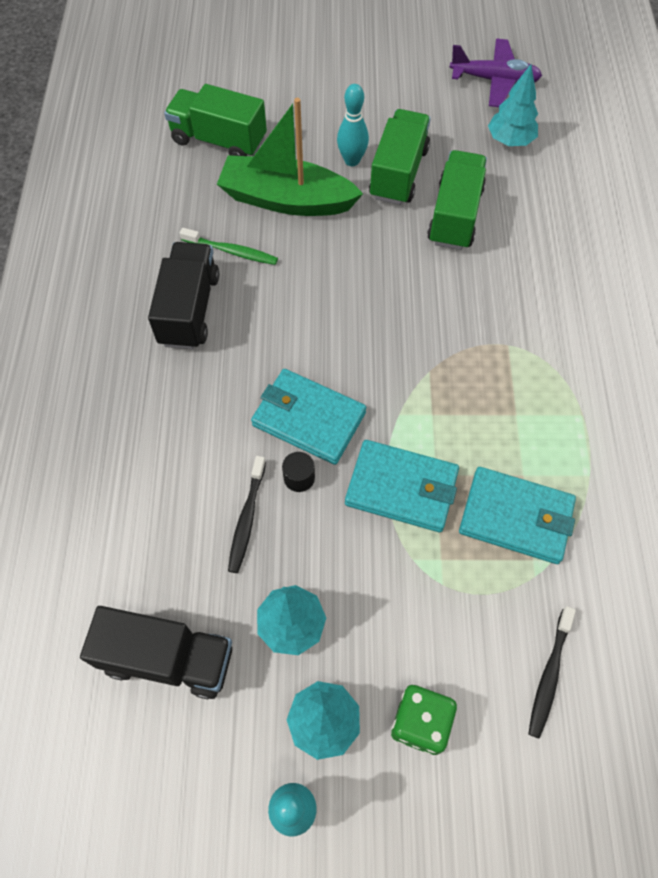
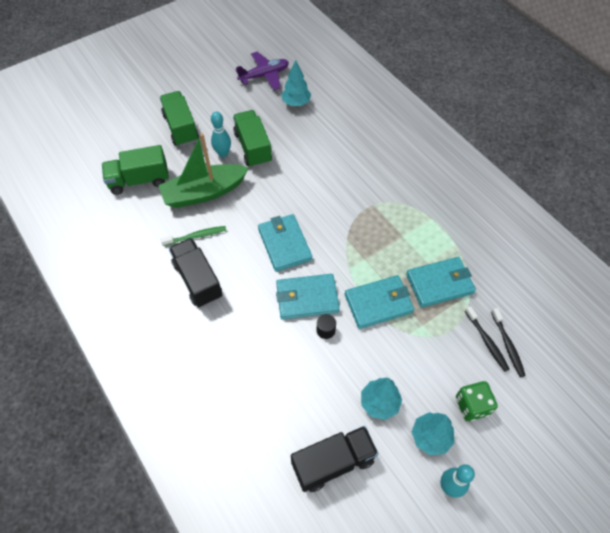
camera: 35 degrees left, 5 degrees down
(247, 519) = (316, 367): black toothbrush -> black toothbrush (487, 341)
(337, 328) = (284, 244): none -> turquoise wallet
(455, 216) = (298, 155): green truck -> green truck (181, 128)

